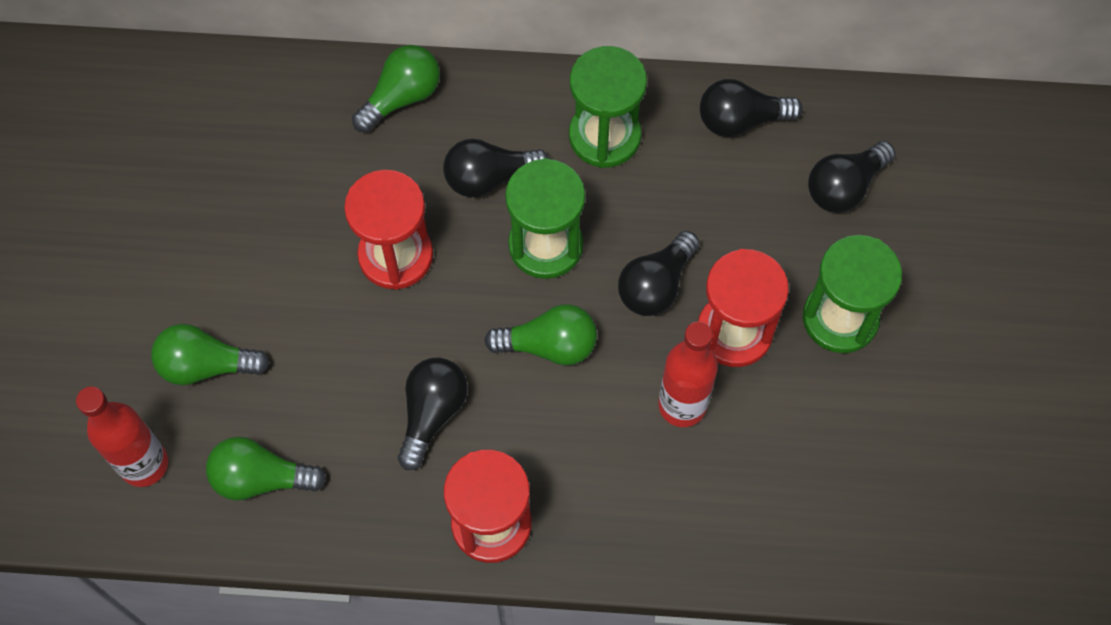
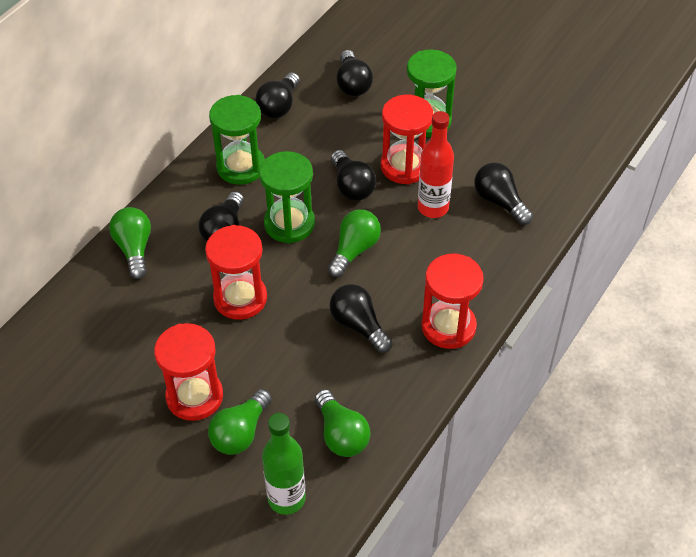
camera: 60 degrees left, 15 degrees down
(144, 464) = (286, 498): red bottle -> green bottle
(229, 288) = (194, 396): none -> red hourglass
(261, 478) = (341, 434): green light bulb -> green light bulb turned 60 degrees counterclockwise
(748, 487) = (499, 202): none -> black light bulb

